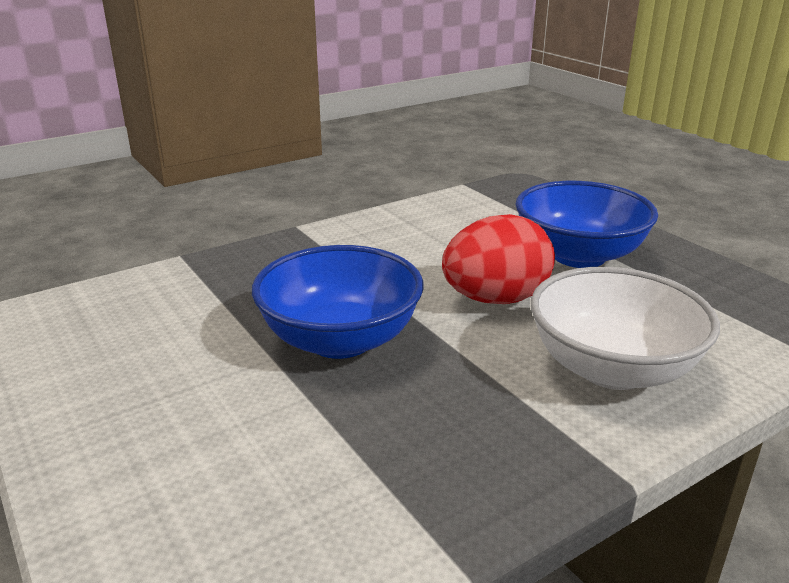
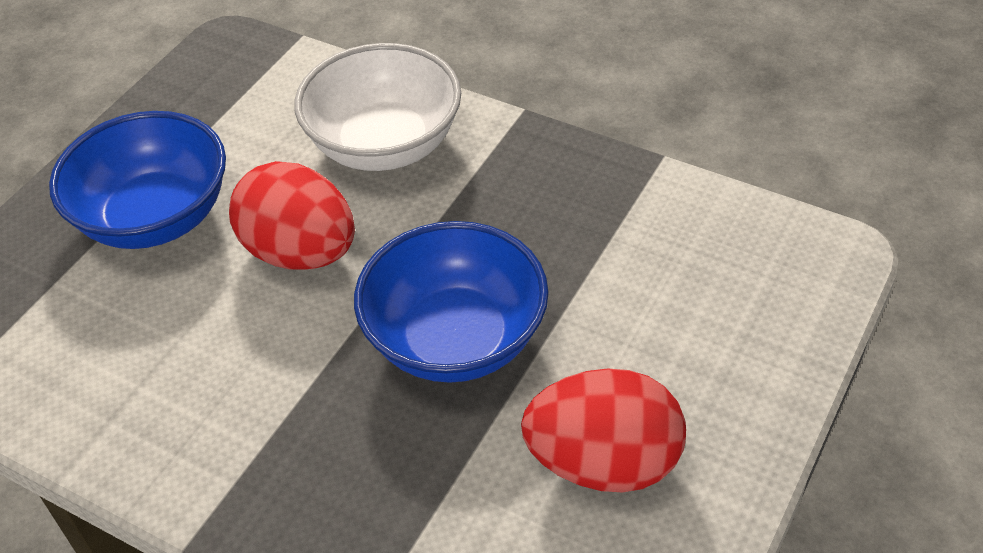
camera: 115 degrees left, 20 degrees up
(155, 367) = (603, 462): none -> red egg

